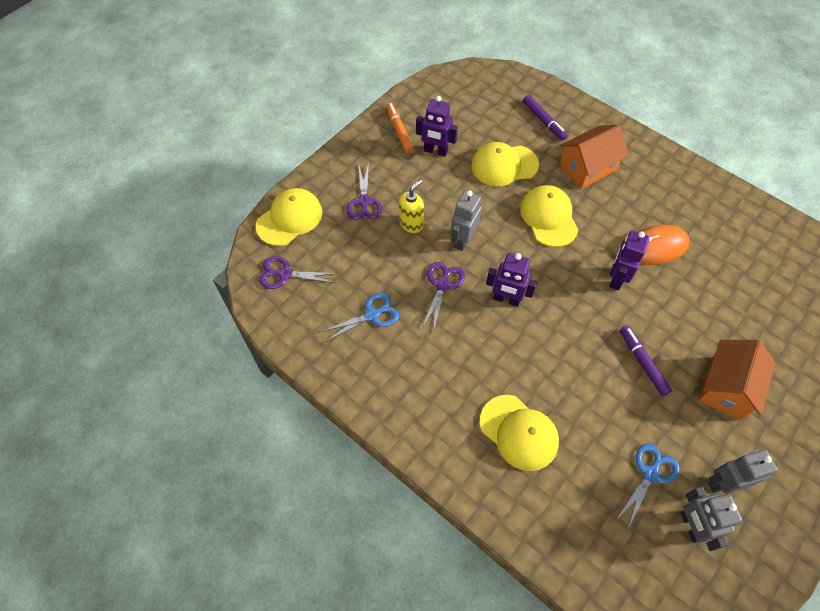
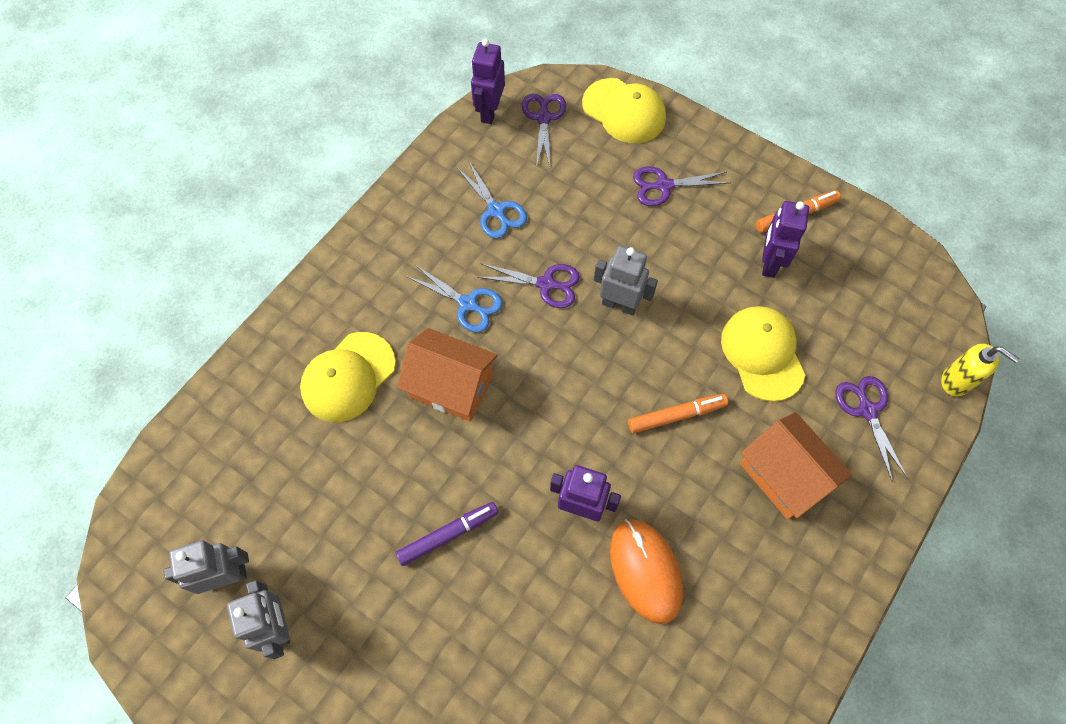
camera: 85 degrees right, 5 degrees up
(411, 224) = (637, 242): yellow soap dispenser -> yellow soap dispenser (956, 381)
(506, 299) = (532, 360): purple robot -> purple robot (489, 111)
(543, 121) = (867, 410): purple marker -> purple scissors
(549, 217) = (676, 415): yellow cap -> orange marker
(650, 474) = (293, 532): blue scissors -> blue scissors (467, 304)
(726, 387) = (414, 651): orange house -> orange house (451, 386)

